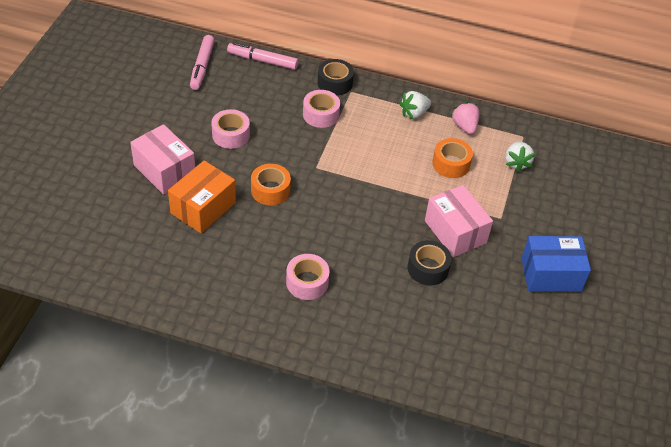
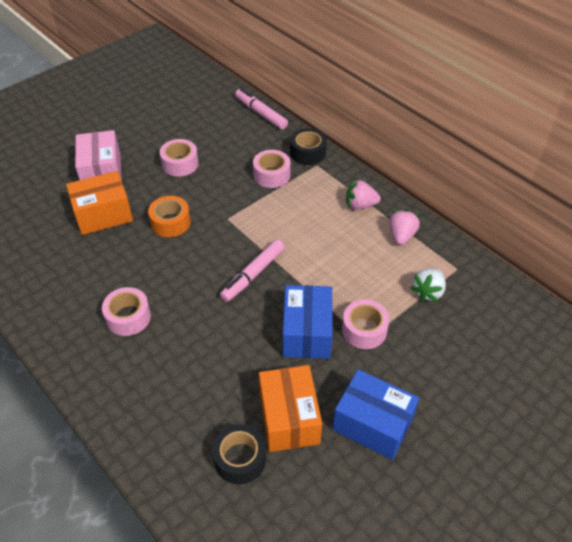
camera: 35 degrees right, 0 degrees up
(202, 67) = (207, 102): pink marker -> pink marker (253, 274)
(414, 113) = (360, 205): white strawberry -> pink strawberry
(428, 268) = (249, 356): black tape -> black tape (240, 459)
(451, 164) = (357, 266): orange tape -> none
(455, 232) = (307, 333): pink box -> blue box
(492, 298) = (289, 418): none -> orange box
(494, 211) = (364, 330): none -> pink tape

